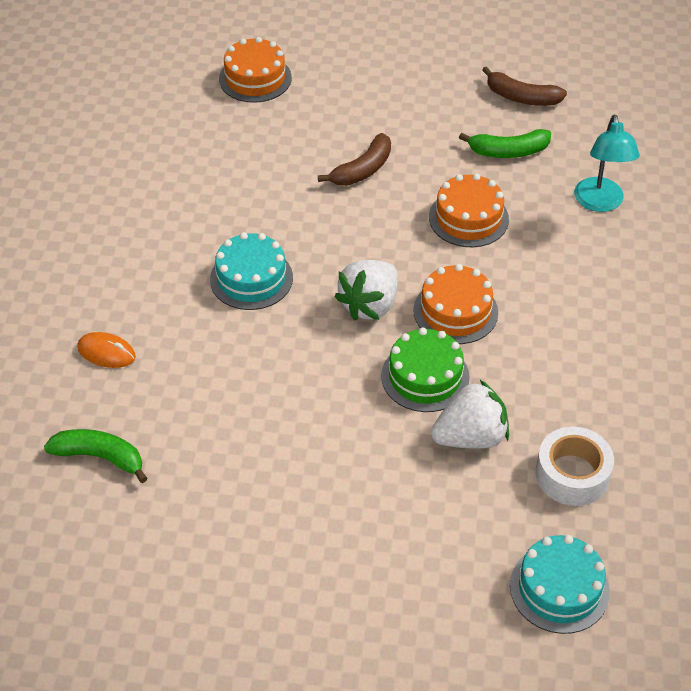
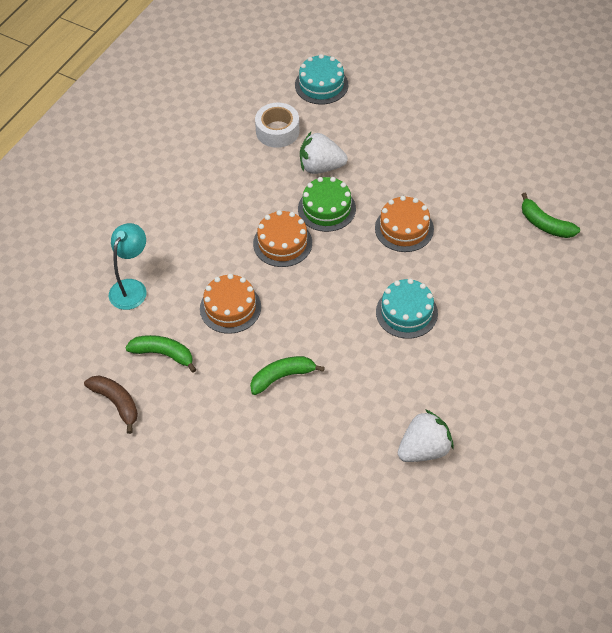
camera: 155 degrees left, 5 degrees up
(106, 352) = (524, 290): orange mouse -> none
(255, 78) = (323, 509): orange cake -> orange cake (404, 228)
(362, 170) = (282, 377): brown banana -> green banana
(370, 305) = (335, 266): white strawberry -> white strawberry (424, 449)

